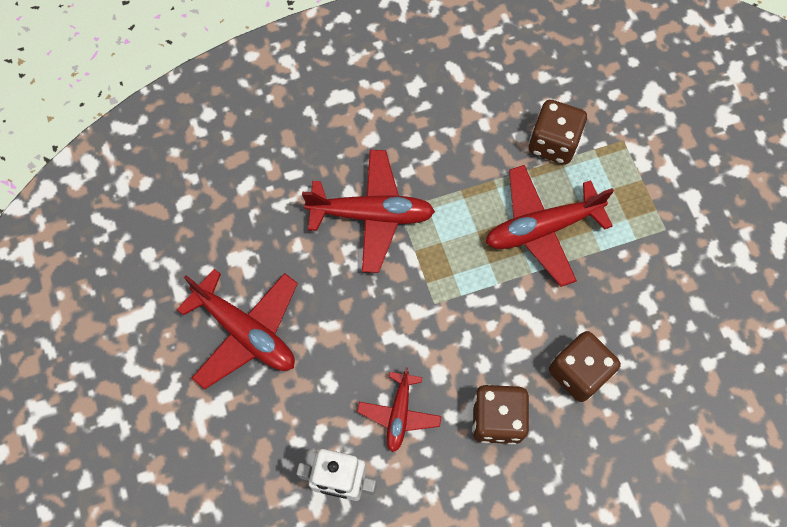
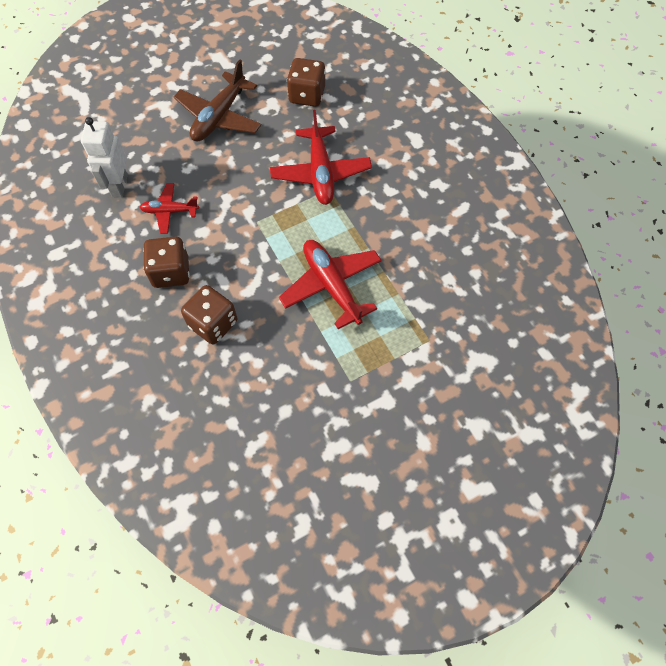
camera: 80 degrees right, 5 degrees down
(245, 332) = (219, 116): red plane -> brown plane
(553, 143) = (412, 286): brown dice -> brown dice (307, 95)

